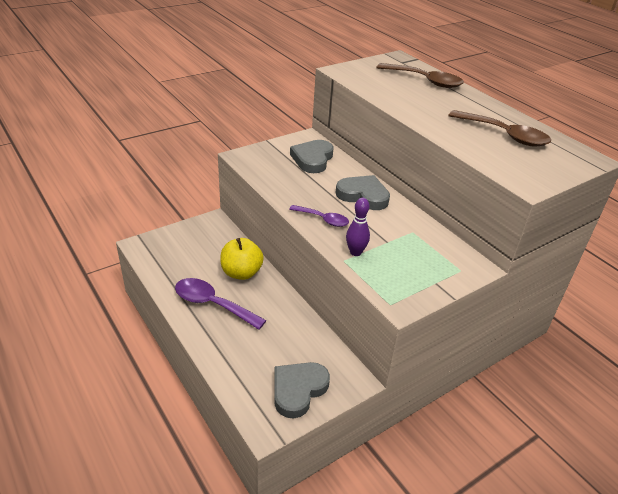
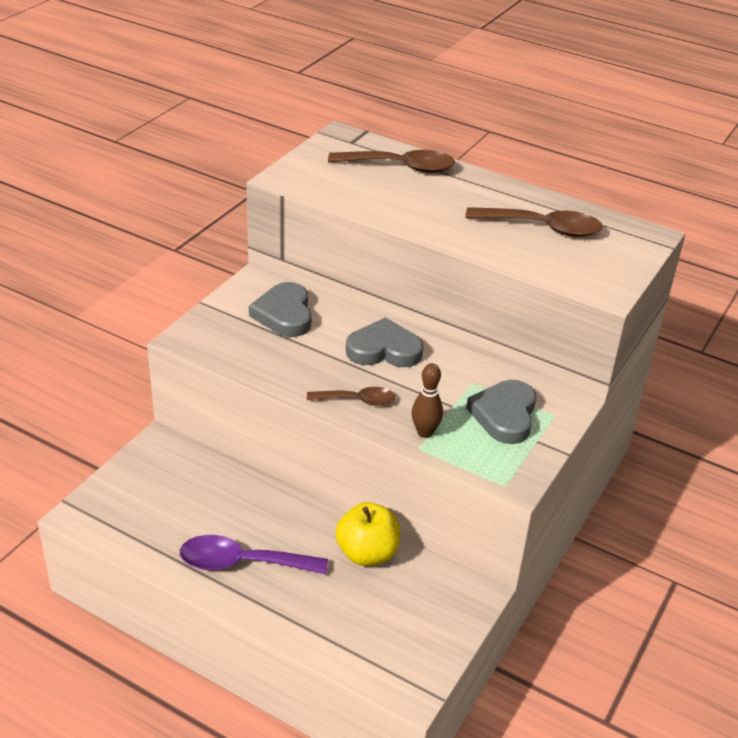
camera: 25 degrees left, 0 degrees up
(241, 273) = (250, 506): yellow apple -> yellow apple (367, 553)
(298, 390) = (420, 631): grey heart -> grey heart (504, 415)
(323, 219) = (357, 400): purple spoon -> brown spoon
(355, 252) = (425, 432): purple bowling pin -> brown bowling pin

